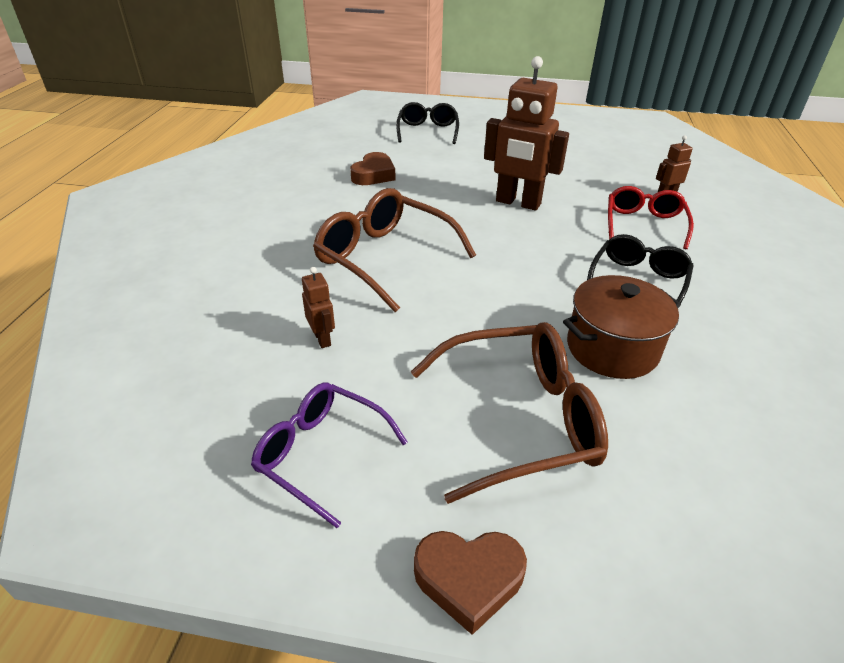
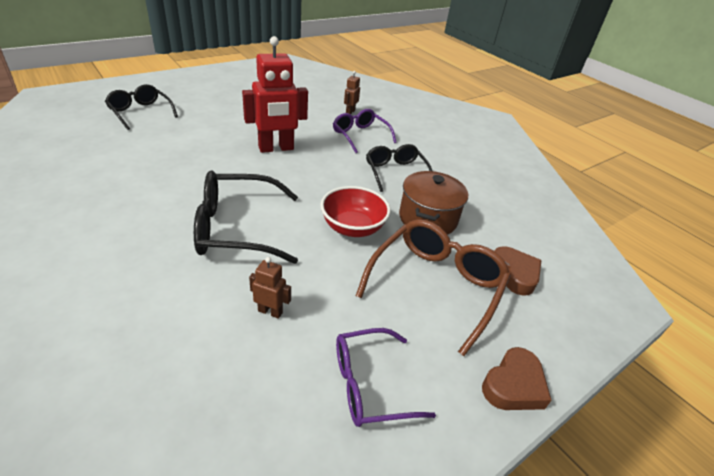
camera: 50 degrees left, 0 degrees up
(374, 175) = (141, 165): brown heart -> brown heart (515, 274)
(384, 258) = (236, 228): brown glasses -> black glasses
(500, 311) = (353, 228): none -> red bowl
(518, 203) = (276, 148): brown robot -> red robot
(644, 224) = (360, 135): red glasses -> purple glasses

